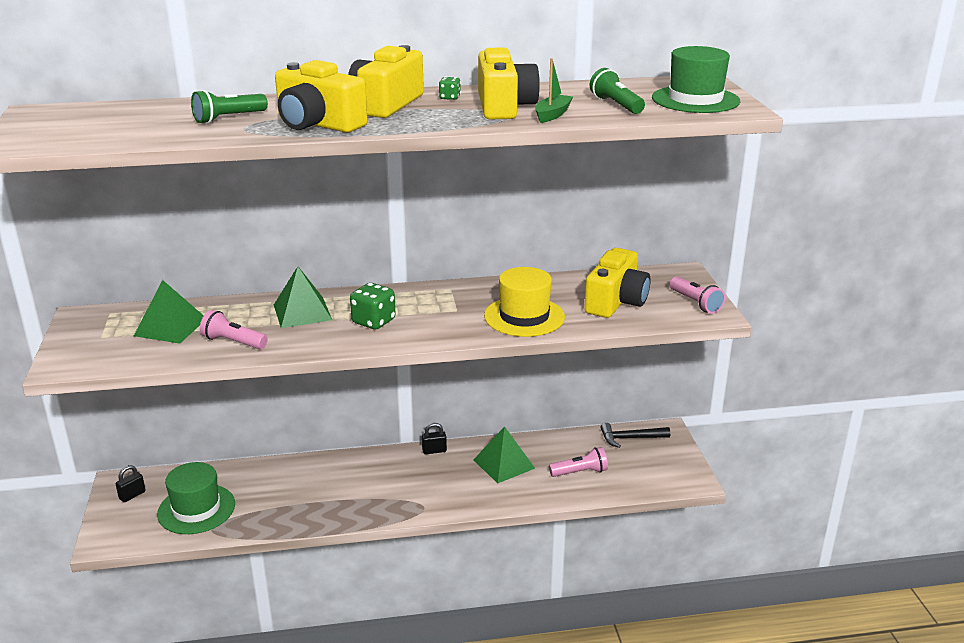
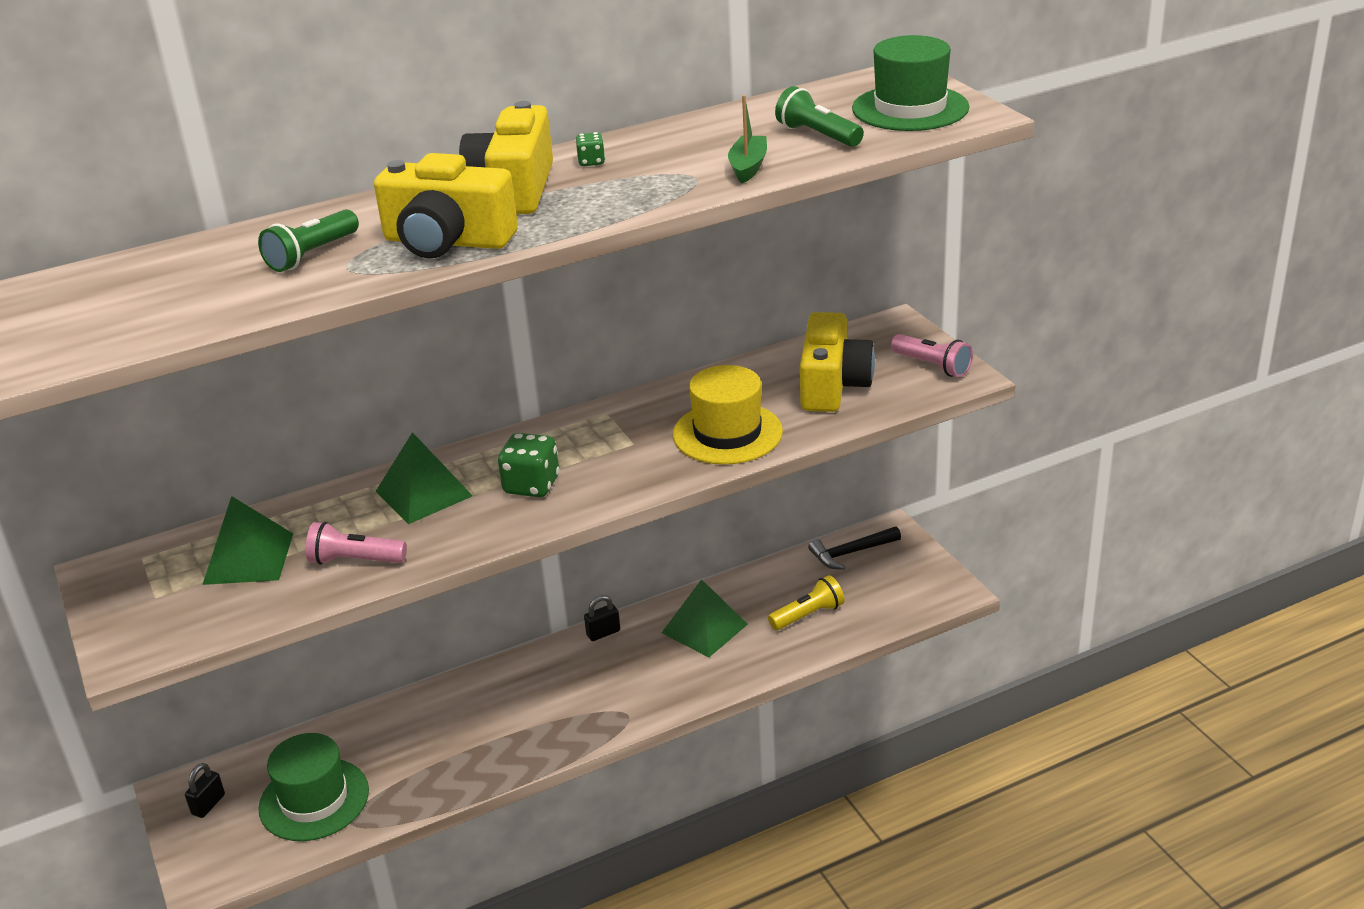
camera: 15 degrees left, 5 degrees up
(504, 107) = (675, 164): yellow camera -> none
(580, 472) = (808, 615): pink flashlight -> yellow flashlight

